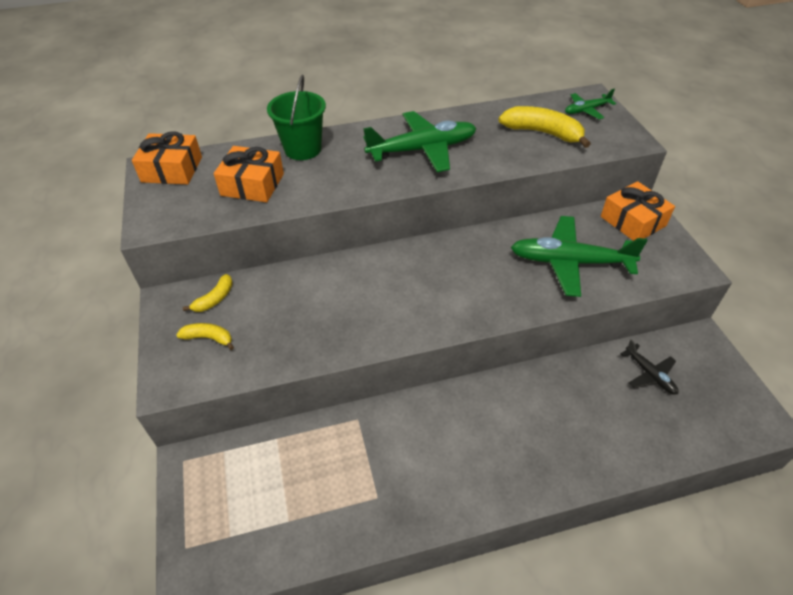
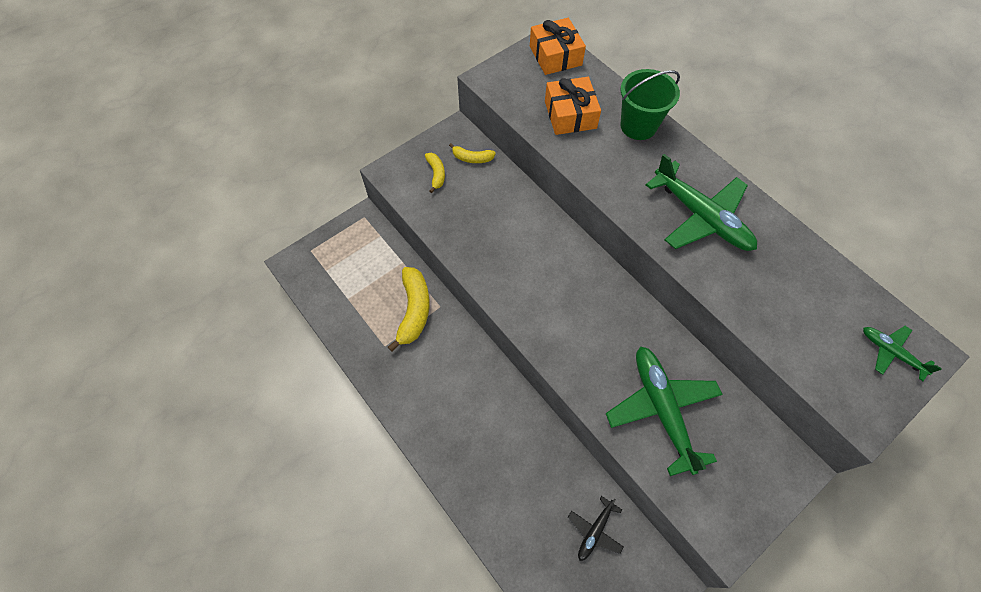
camera: 65 degrees right, 15 degrees up
(542, 133) = (809, 317): yellow banana -> yellow banana (414, 310)
(633, 221) = (765, 461): orange gift -> none

